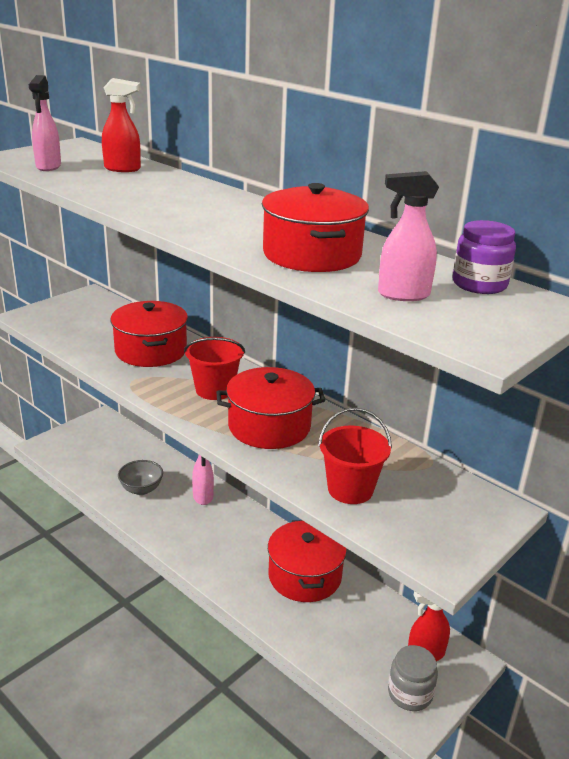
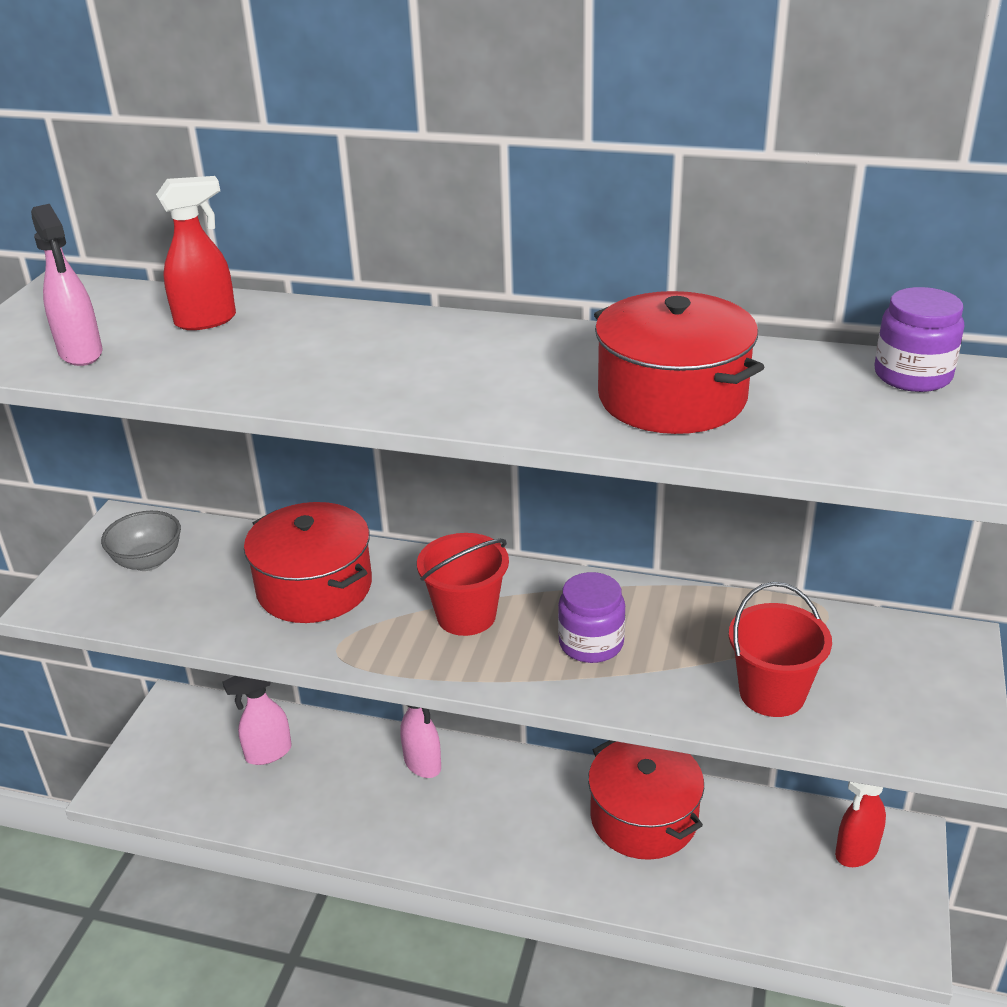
camera: 25 degrees left, 5 degrees up
(141, 489) = (327, 793): grey bowl -> grey bowl (148, 561)
(269, 426) = (591, 643): red pot -> purple jar
(402, 295) = (856, 426): pink spray bottle -> pink spray bottle (267, 753)
(410, 693) = (877, 912): grey jar -> none

